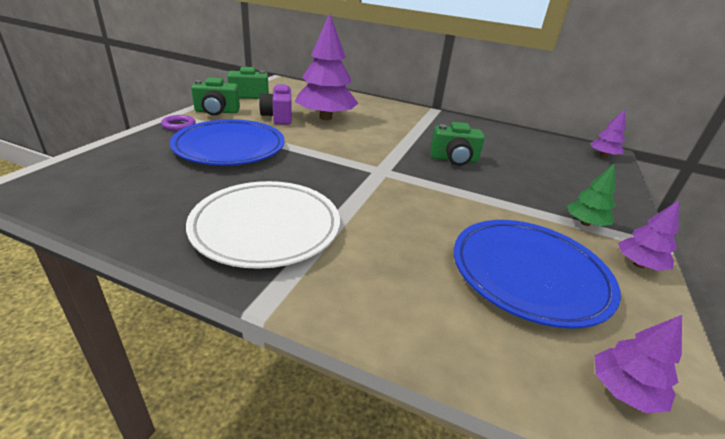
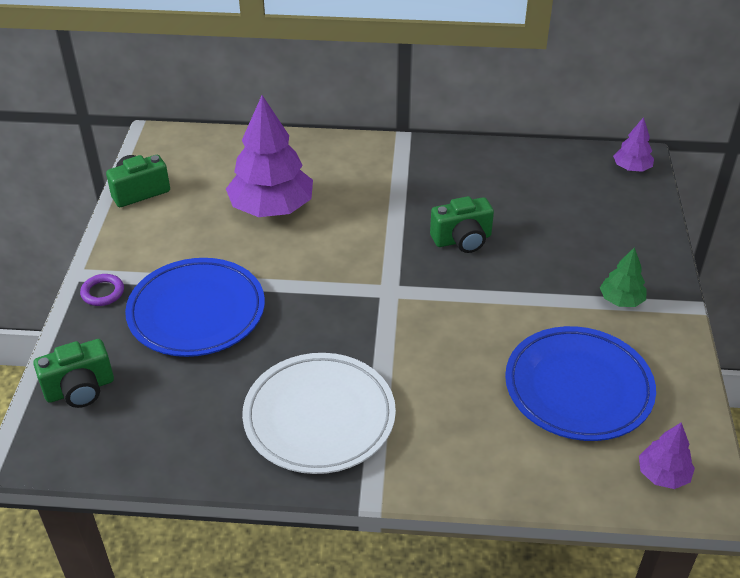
camera: 15 degrees left, 10 degrees up
(217, 112) = (126, 246): green camera -> green camera (80, 389)
(278, 117) = (211, 229): purple camera -> none
(638, 264) = (673, 340): purple tree -> none

